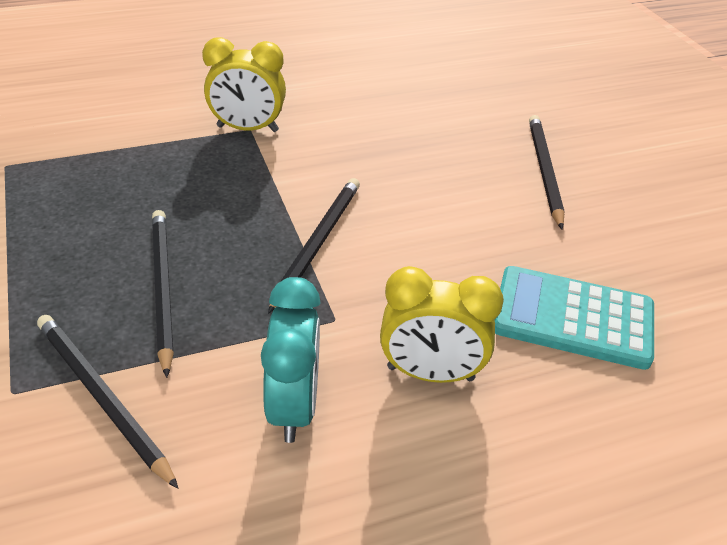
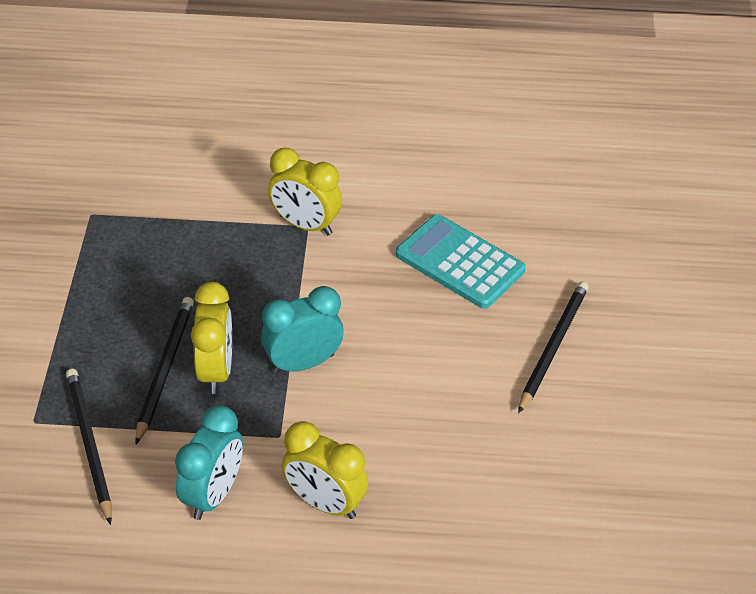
camera: 25 degrees right, 5 degrees up
(224, 274) = (216, 370): none -> yellow clock
(317, 243) = (303, 363): black pencil -> turquoise clock
(573, 318) = (469, 495): turquoise calculator -> turquoise calculator (459, 262)

